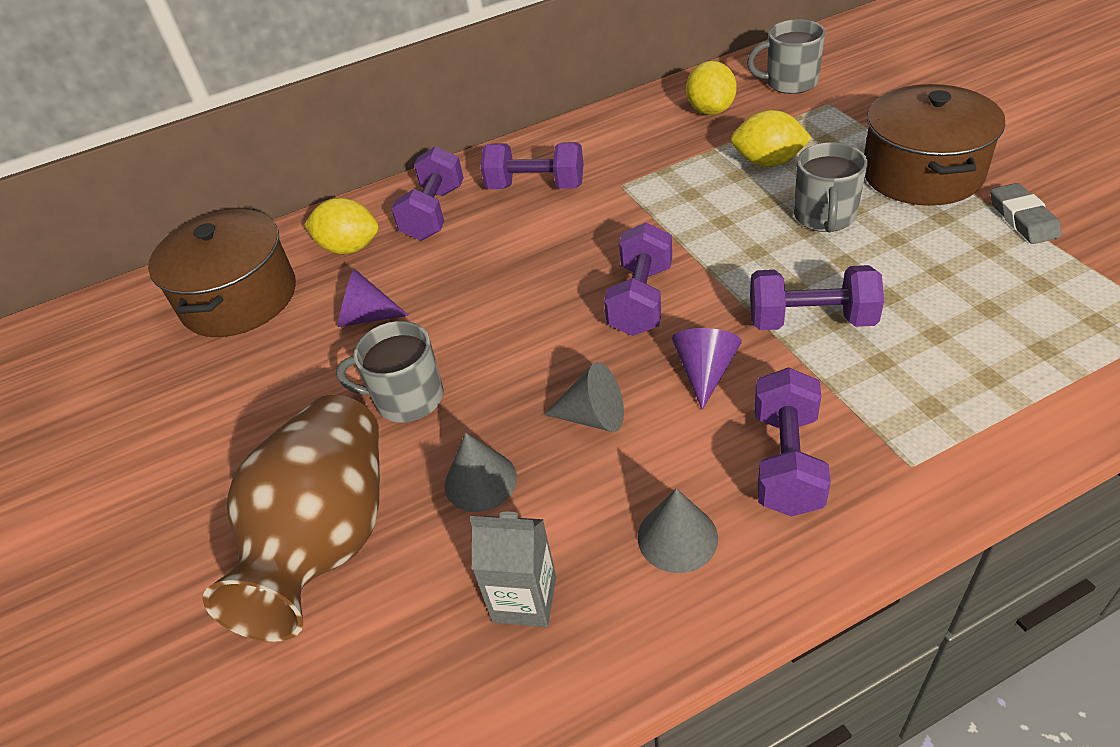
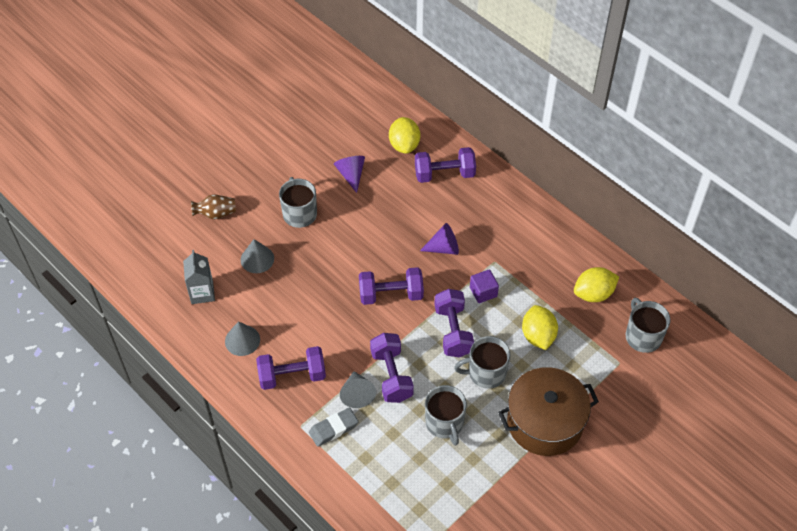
camera: 65 degrees right, 10 degrees up
(239, 298) = (353, 113): brown pot -> none
(327, 540) = (215, 214): brown vase -> brown vase, size x0.42
(536, 186) = (482, 217): purple dumbbell -> purple dumbbell (453, 331)
(593, 416) = (304, 293): grey cone -> grey cone (357, 394)
(673, 202) = (483, 292): none -> purple cube
(705, 372) = (343, 333): purple cone -> purple cone (444, 248)
(917, 270) = (445, 423): none -> grey mug
(1022, 218) = (507, 476): grey eraser -> grey eraser (333, 428)

